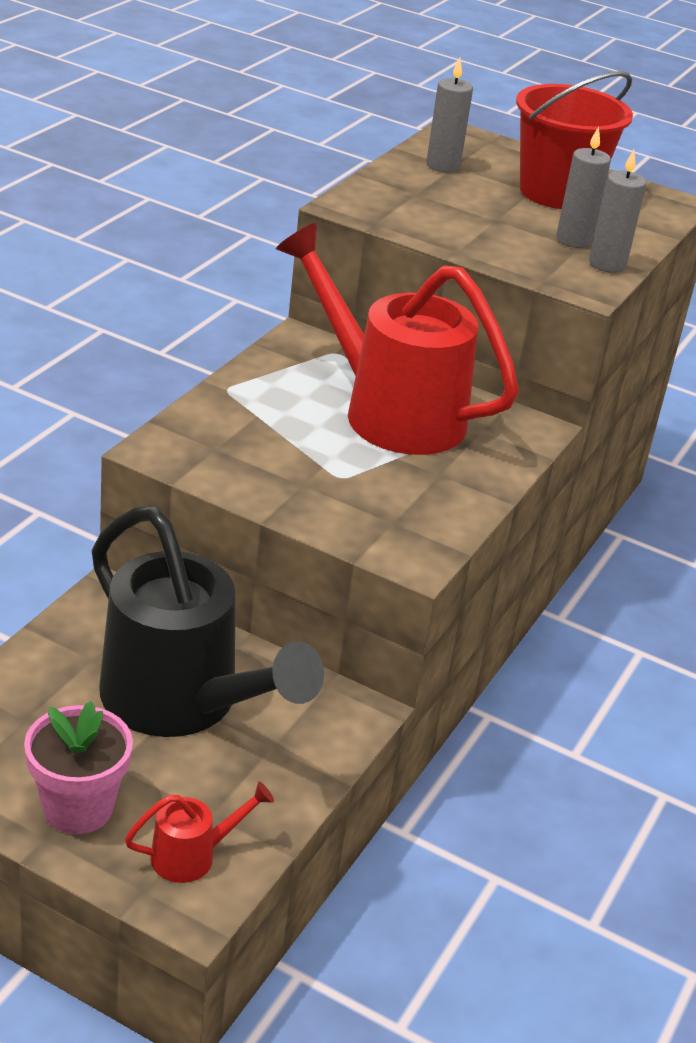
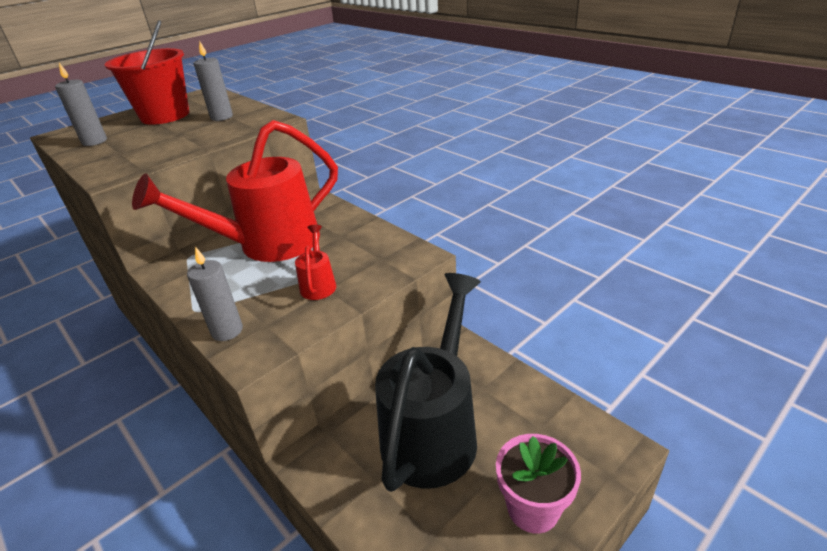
camera: 65 degrees left, 0 degrees up
(182, 703) = (434, 430): black watering can -> black watering can turned 45 degrees counterclockwise
(192, 856) = (578, 444): red watering can -> red watering can (318, 284)
(607, 264) = (254, 112): grey candle -> grey candle (227, 331)

